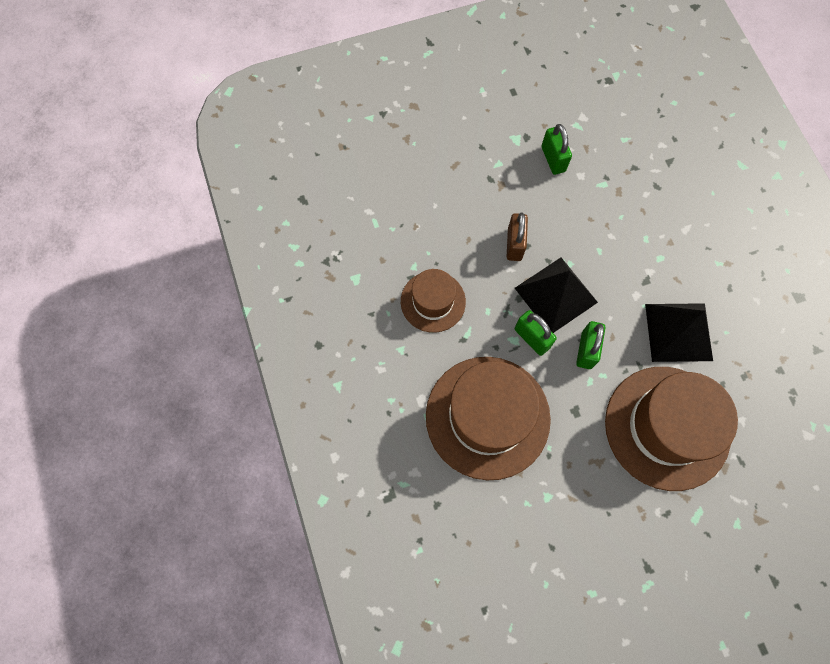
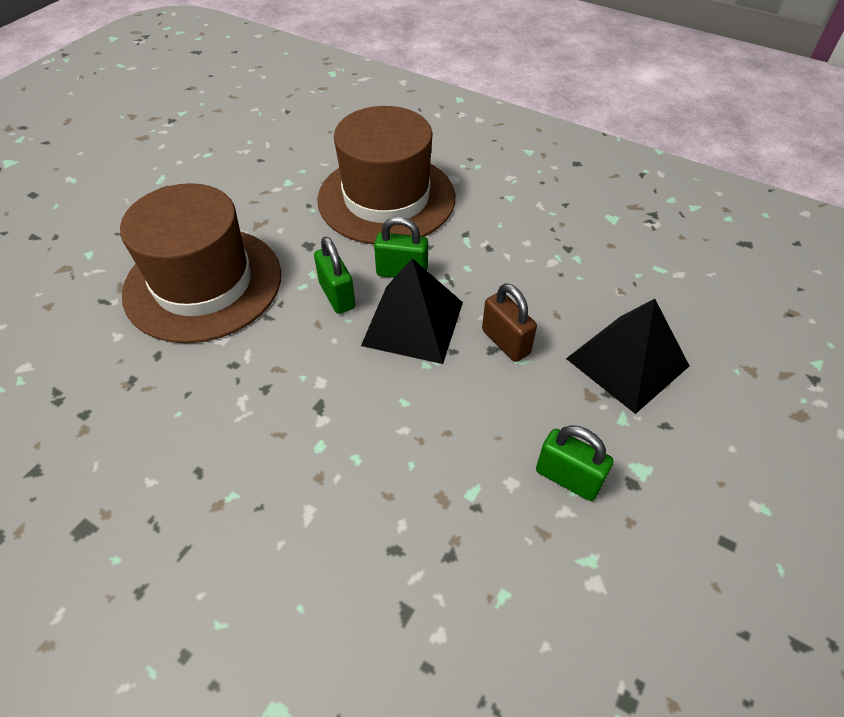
camera: 140 degrees right, 20 degrees down
(433, 301) = (525, 243): brown hat -> none
(678, 332) = (241, 375): black pyramid -> black pyramid (627, 362)

